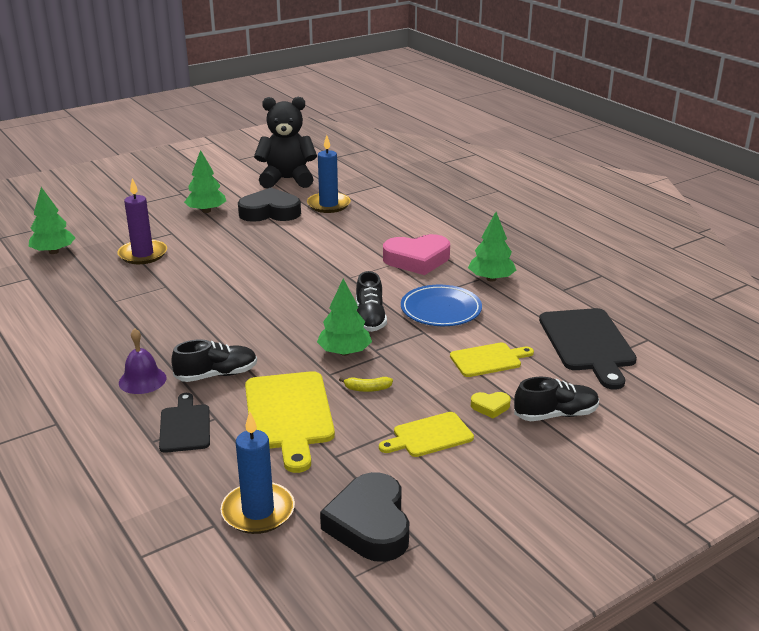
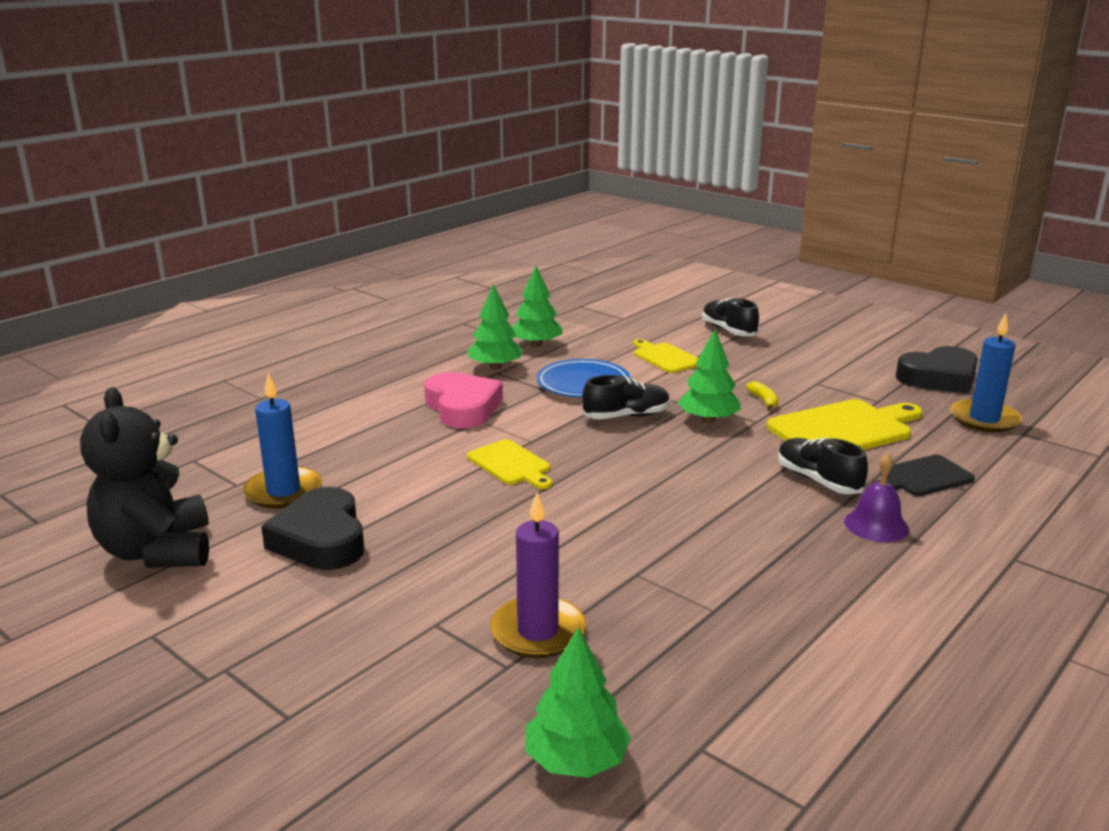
camera: 105 degrees left, 5 degrees down
(206, 211) = (323, 609): green tree -> green tree (536, 345)
(429, 436) = (807, 369): yellow cutting board -> yellow cutting board (511, 464)
(490, 407) = (741, 352): yellow heart -> none
(587, 343) = (604, 324): black cutting board -> none

